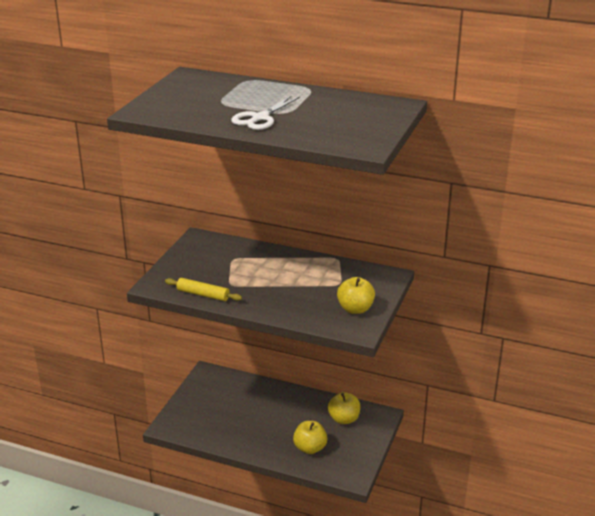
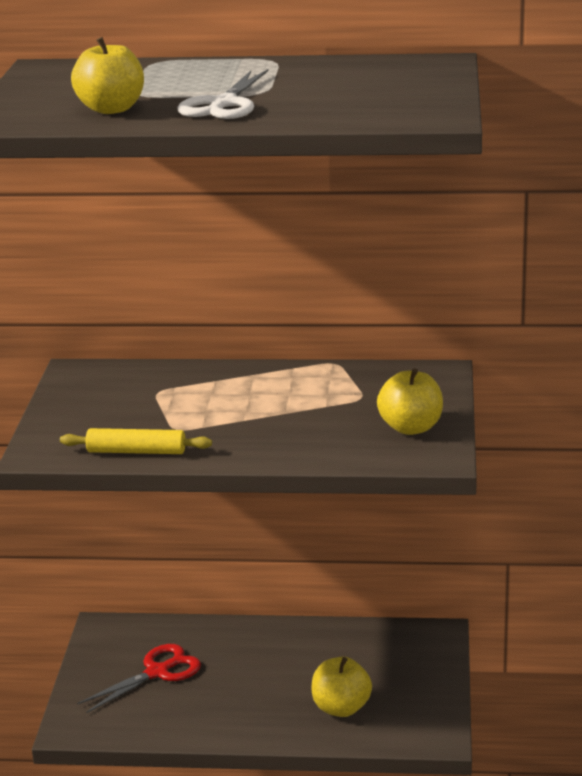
camera: 15 degrees left, 5 degrees down
(223, 405) = (157, 672): none -> red scissors
(344, 419) = (377, 652): yellow apple -> yellow apple (111, 109)

